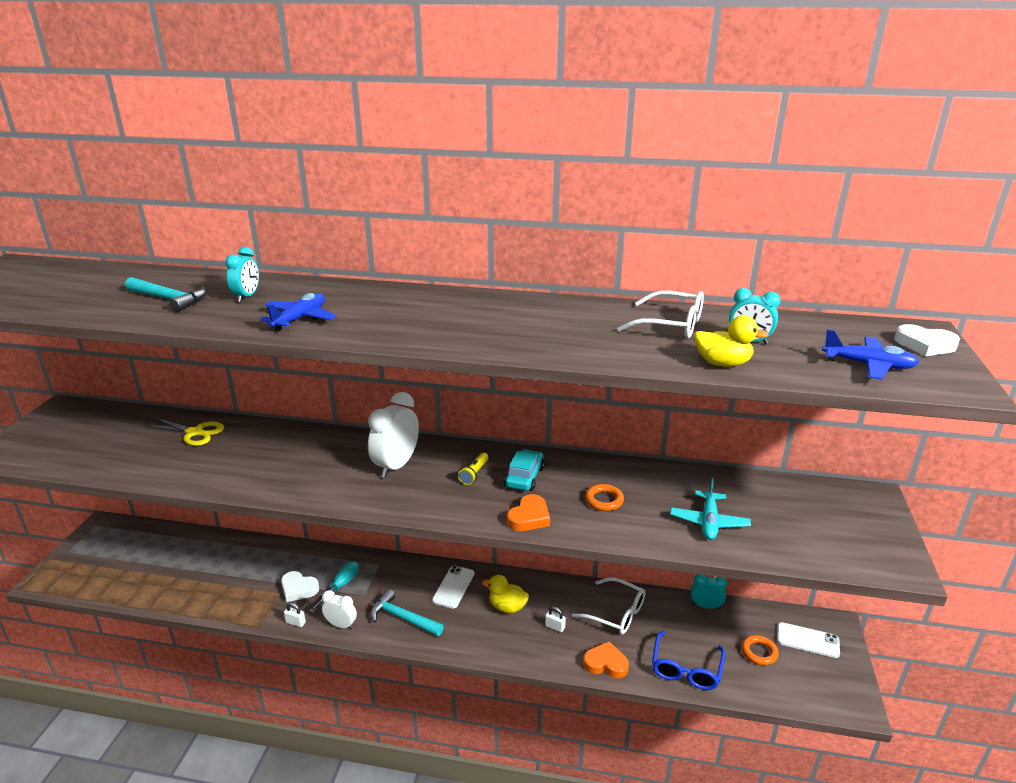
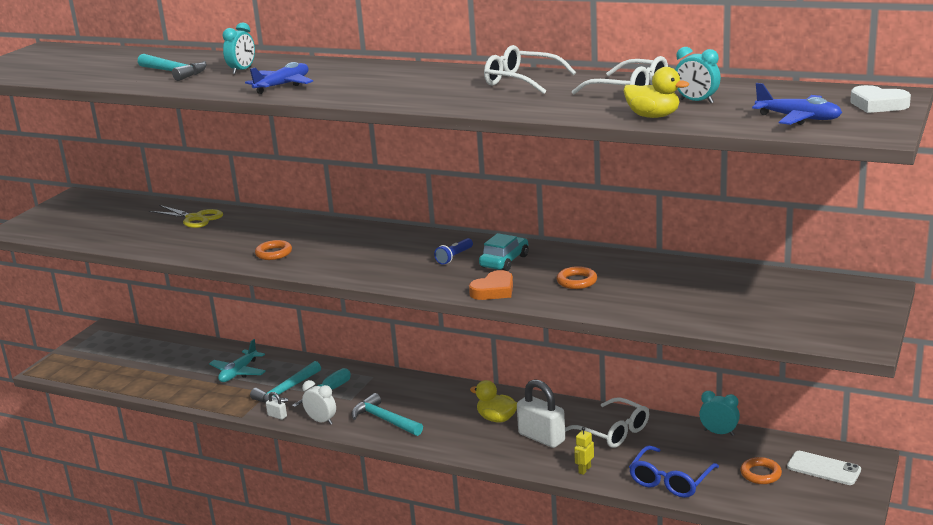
camera: 15 degrees right, 5 degrees down
(289, 477) = (274, 253): none -> orange ring
(298, 589) = (286, 391): white heart -> turquoise hammer
(396, 466) = (379, 248): white clock -> none
(453, 587) = (445, 399): white phone -> none
(474, 474) = (454, 257): yellow flashlight -> blue flashlight
(554, 312) = (521, 81): none -> white glasses
(555, 627) = (541, 437): white padlock -> white padlock, size x2.24
(606, 663) = (584, 470): orange heart -> yellow robot
(709, 522) = (677, 301): turquoise plane -> turquoise plane (239, 372)

